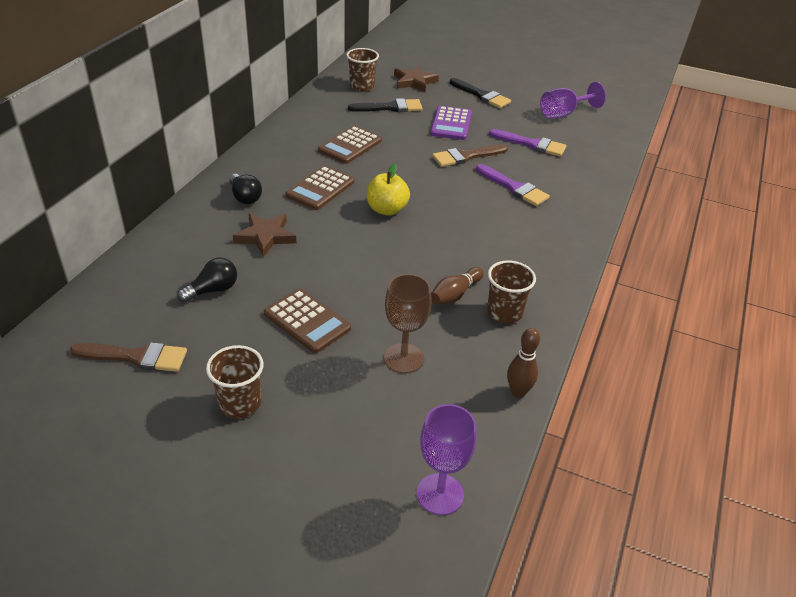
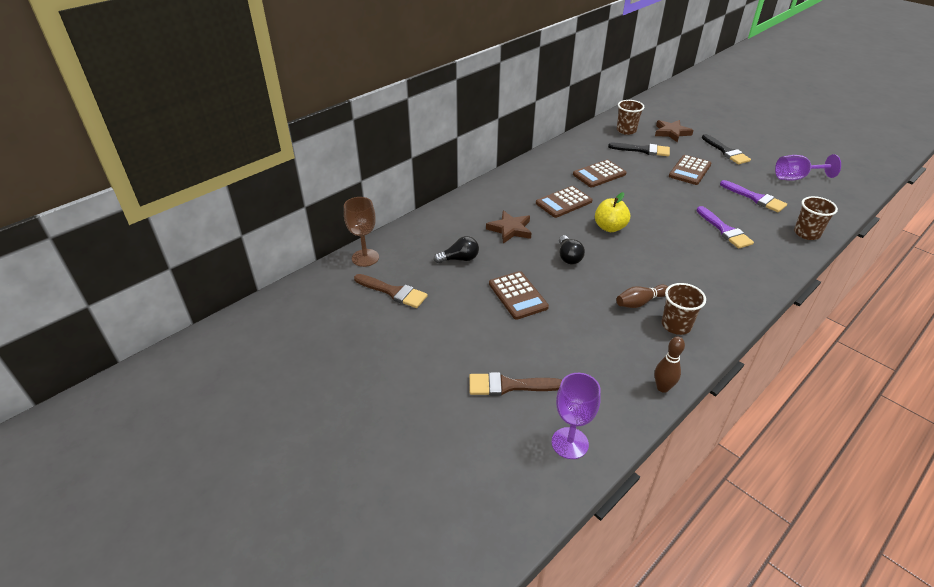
camera: 25 degrees right, 0 degrees up
(240, 403) = (450, 340): brown cup -> brown cup (806, 233)
(245, 197) = (505, 198): black light bulb -> black light bulb (568, 257)
(403, 358) = (580, 339): brown goblet -> brown goblet (365, 258)
(451, 124) = (689, 170): purple calculator -> brown calculator
(466, 156) = (692, 198): brown brush -> brown brush (508, 385)

